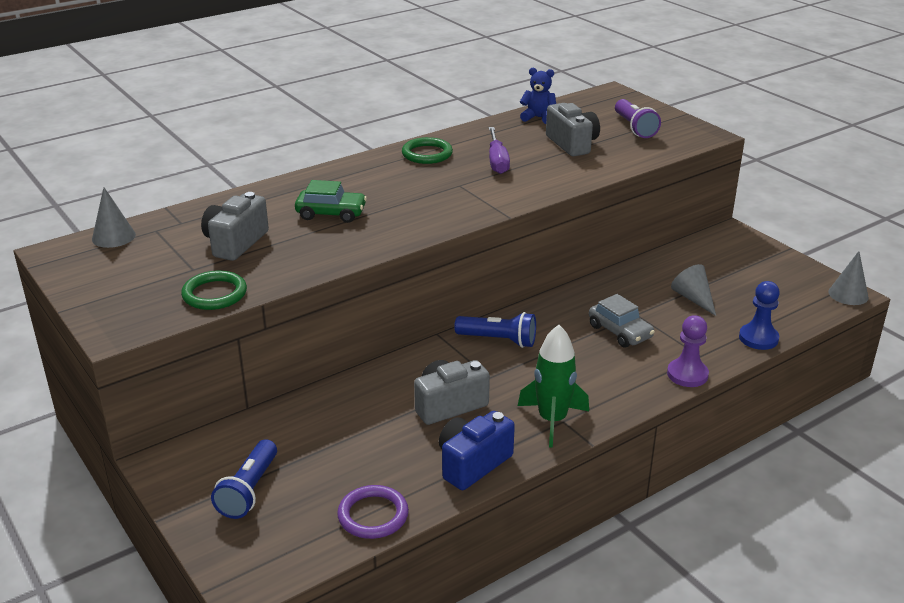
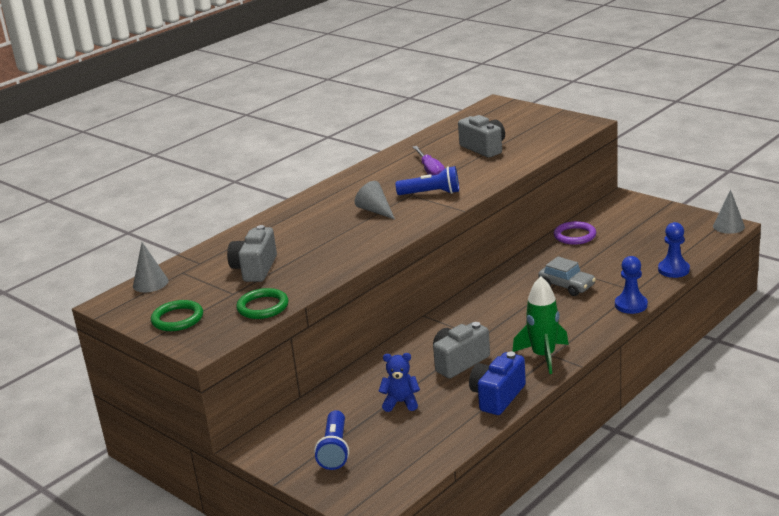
camera: 10 degrees left, 5 degrees down
(331, 213) = (319, 234): green car -> none
(373, 515) = (439, 445): purple ring -> purple ring (575, 236)
(427, 154) = (370, 176): green ring -> green ring (177, 319)
(498, 340) = (475, 310): blue flashlight -> blue flashlight (431, 193)
(538, 118) = (446, 133): blue teddy bear -> blue teddy bear (401, 402)
(634, 128) = (527, 127): purple flashlight -> none
(687, 374) = (631, 305): purple pawn -> blue pawn
(693, 298) = (613, 252): grey cone -> grey cone (375, 211)

